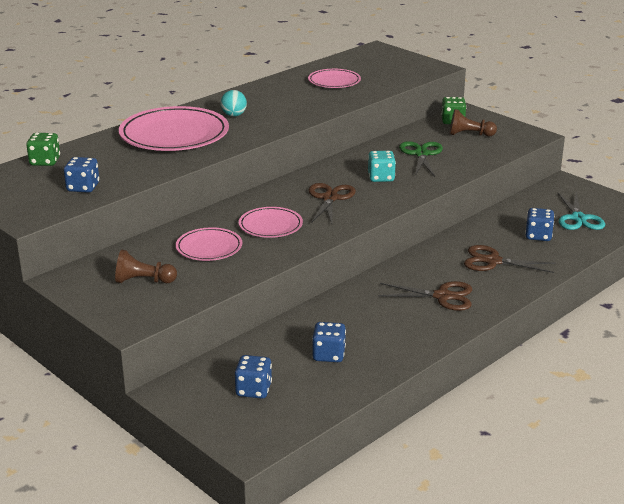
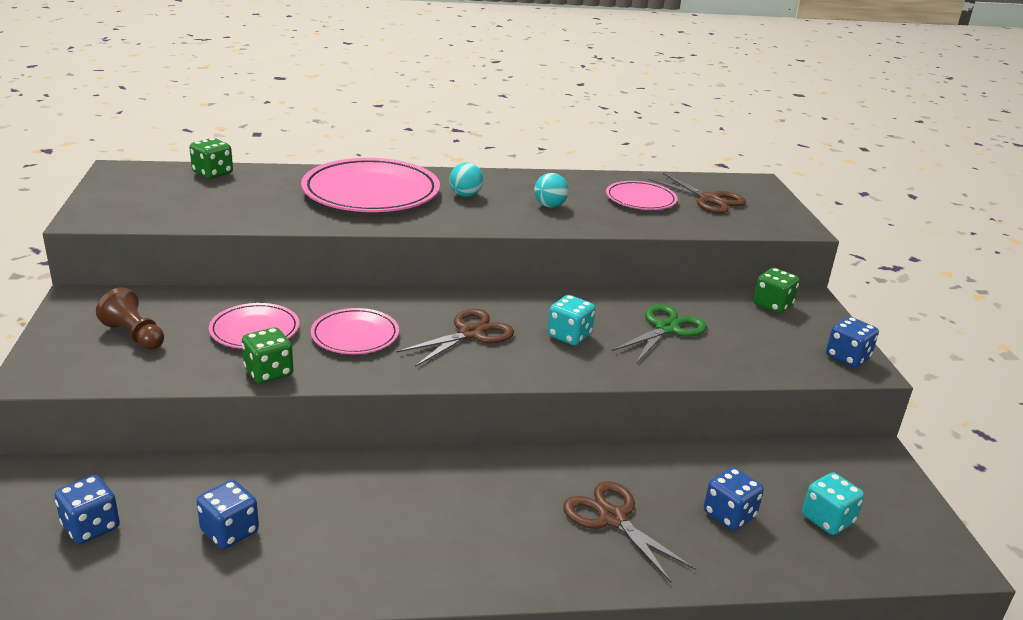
camera: 35 degrees right, 0 degrees up
(83, 187) = (190, 209): blue dice -> blue dice (847, 357)
(260, 263) = (269, 372): none -> green dice
(292, 103) = (549, 206): none -> turquoise ball
(442, 296) = (474, 531): brown scissors -> brown scissors (709, 199)
(469, 134) = (769, 330): brown pawn -> none
(578, 218) = (827, 519): turquoise scissors -> turquoise dice

